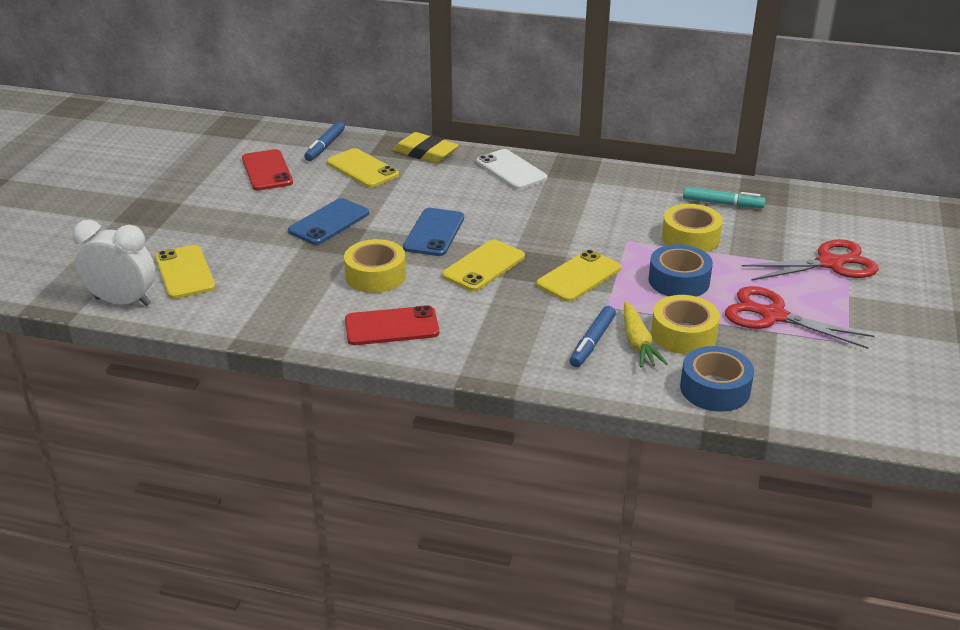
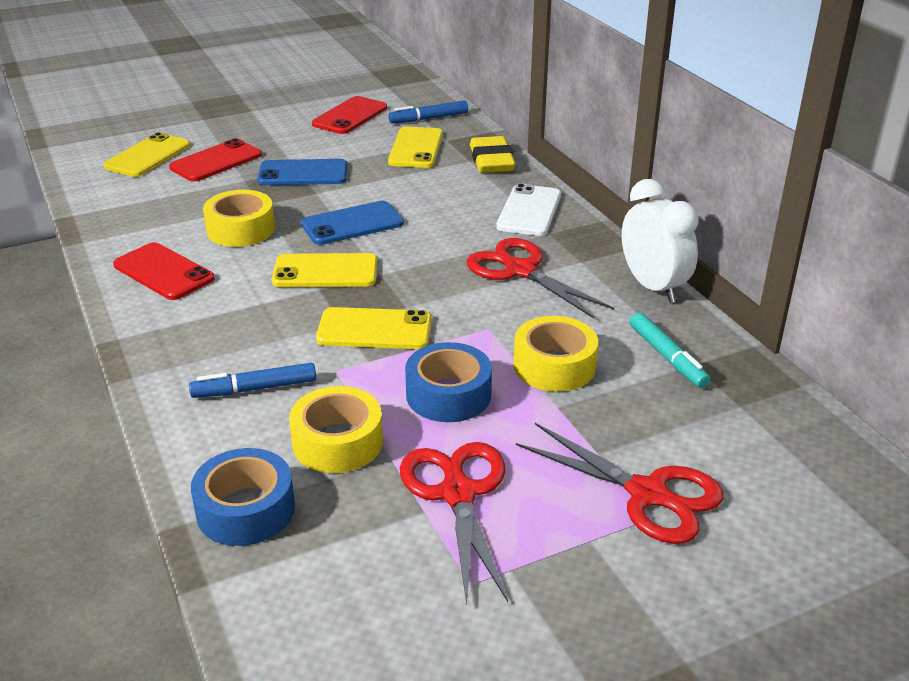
camera: 50 degrees right, 0 degrees up
(123, 302) = (79, 154): white clock -> white clock (653, 287)
(247, 248) = (216, 161): none -> red phone
(577, 203) = (520, 270): none -> red scissors
(638, 343) = (285, 418): yellow carrot -> none

